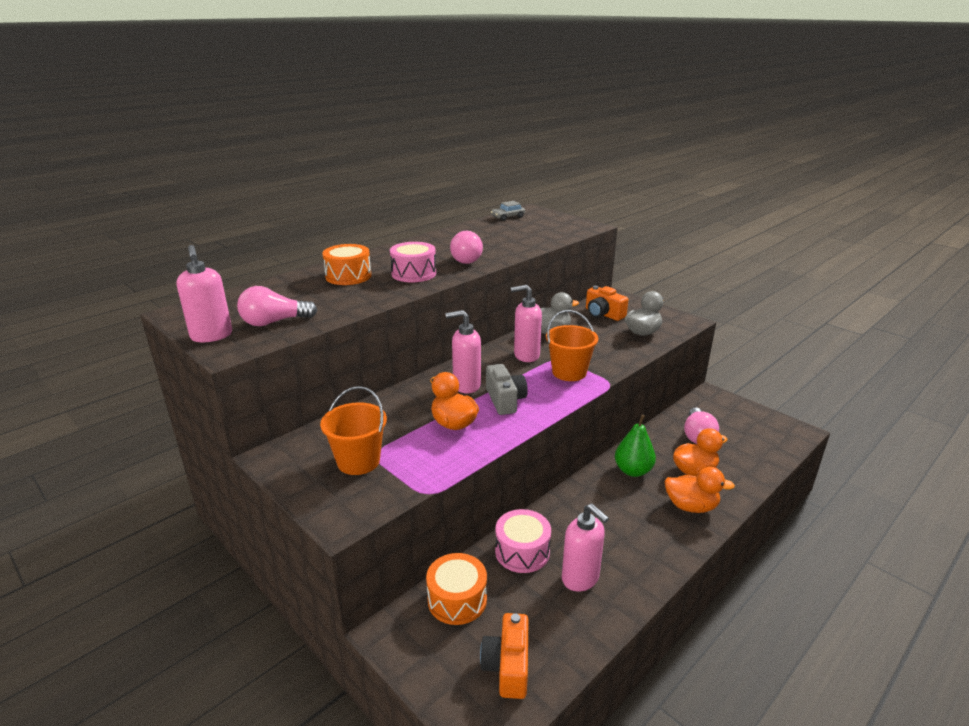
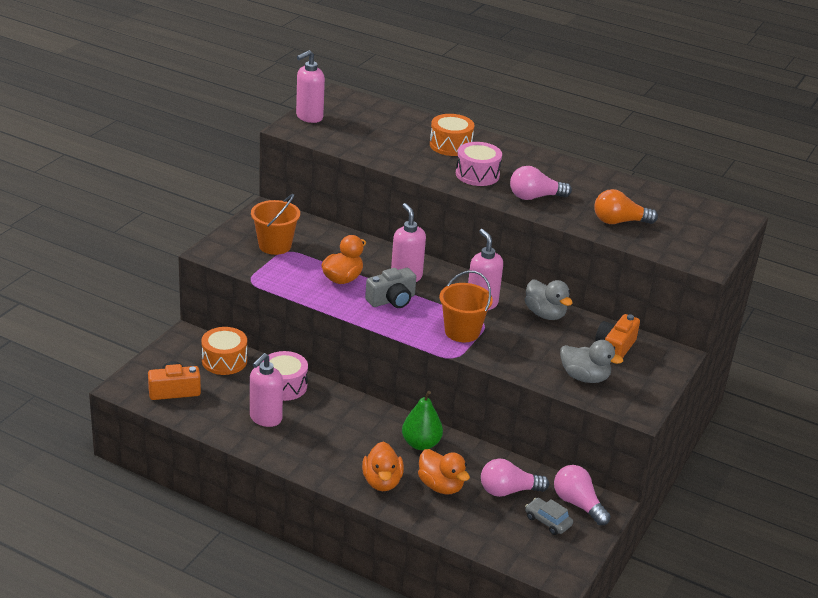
camera: 70 degrees right, 5 degrees up
(274, 322) = (343, 134): pink light bulb -> pink light bulb (578, 504)
(508, 217) = (692, 206): grey car -> grey car (547, 521)
(521, 239) = (619, 222): none -> orange light bulb

